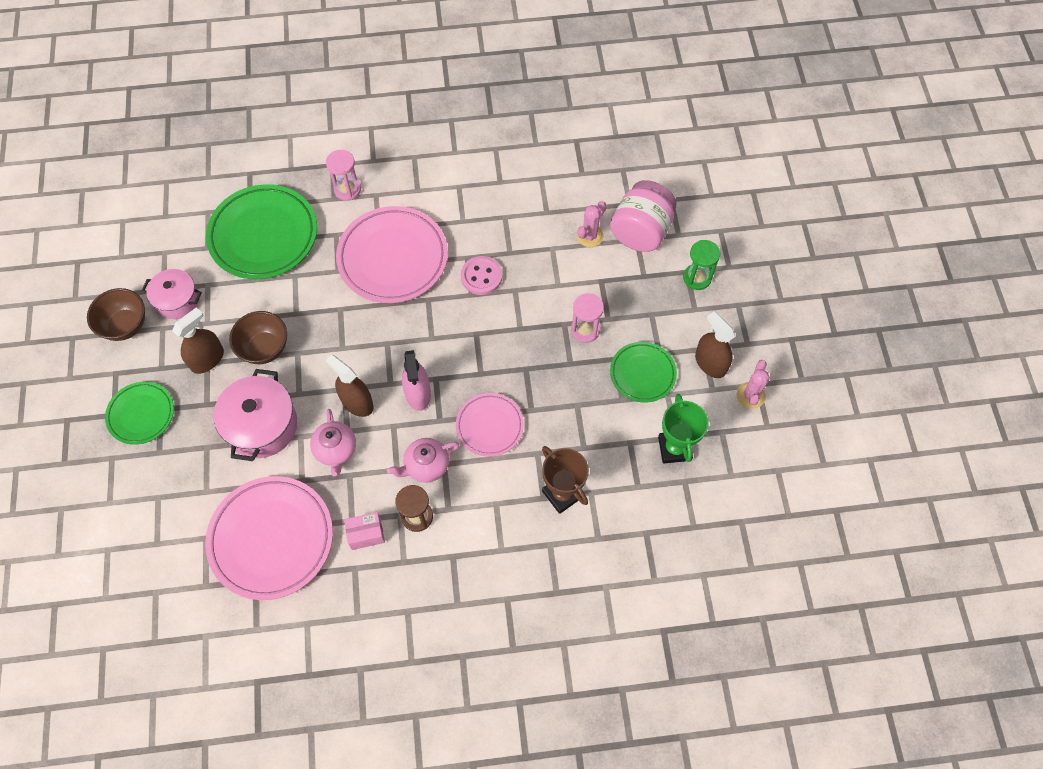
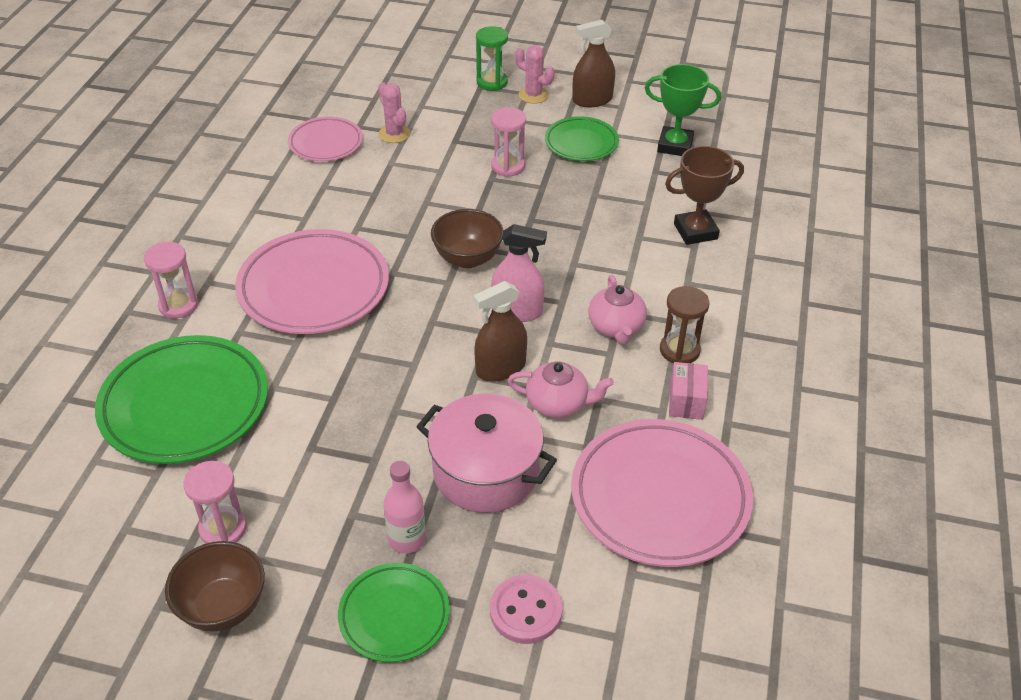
camera: 70 degrees left, 20 degrees down
(177, 300) = (223, 528): pink pot -> pink hourglass
(196, 400) = (406, 539): none -> pink bottle
(207, 359) = (347, 512): brown spray bottle -> none
(264, 348) = (367, 443): brown bowl -> brown bowl (467, 258)
(481, 276) = (391, 223): pink button -> pink button (525, 611)
(489, 426) = (589, 264): pink plate -> pink plate (326, 143)
(640, 231) = (413, 101): pink jar -> none
(750, 395) = (639, 87): pink cactus -> pink cactus (533, 95)

